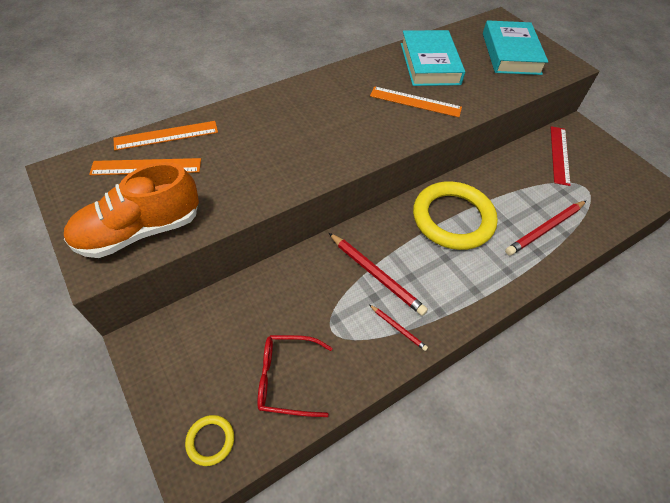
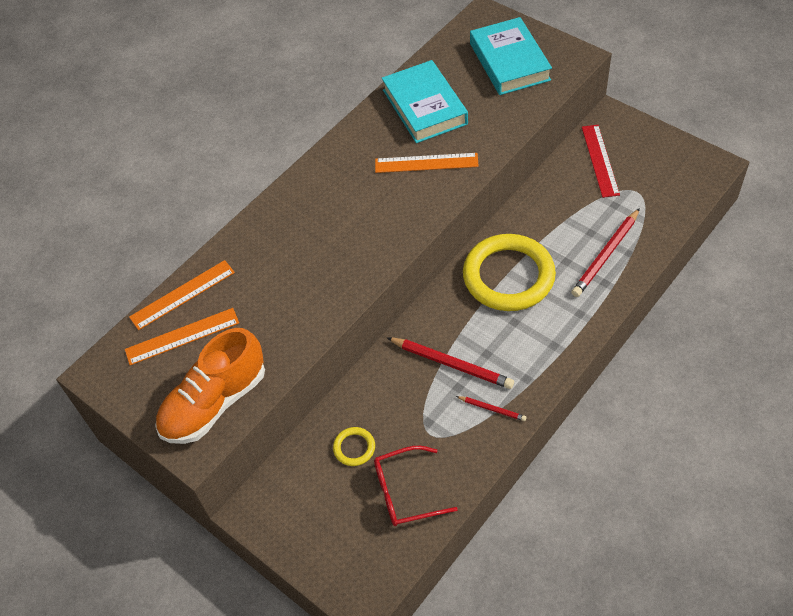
camera: 10 degrees left, 0 degrees up
(210, 440) = (361, 568): yellow ring -> yellow ring (354, 448)

